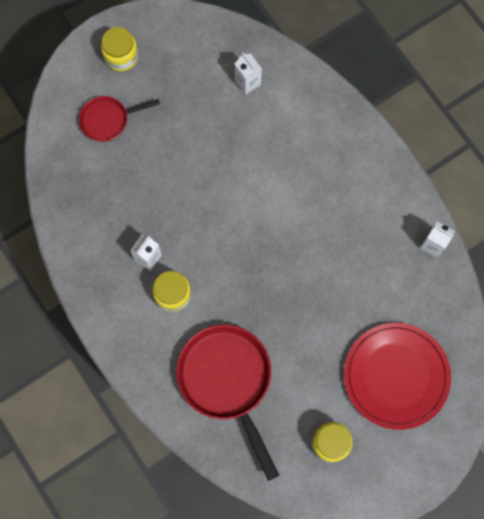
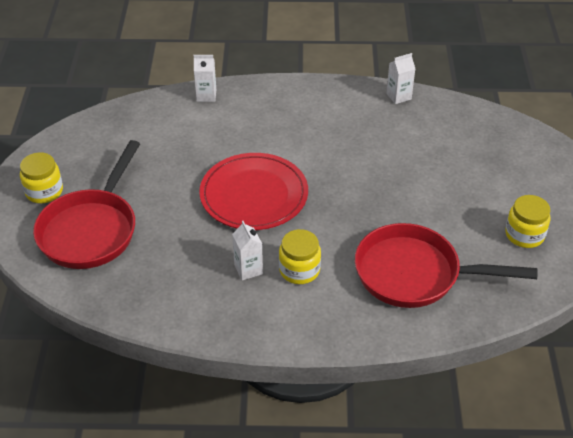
camera: 55 degrees left, 30 degrees down
(108, 120) = (91, 230): red pan -> red pan, size x1.83
(247, 82) = (158, 128): white carton -> white carton (206, 95)
(396, 376) = (493, 167): red plate -> red plate (254, 195)

